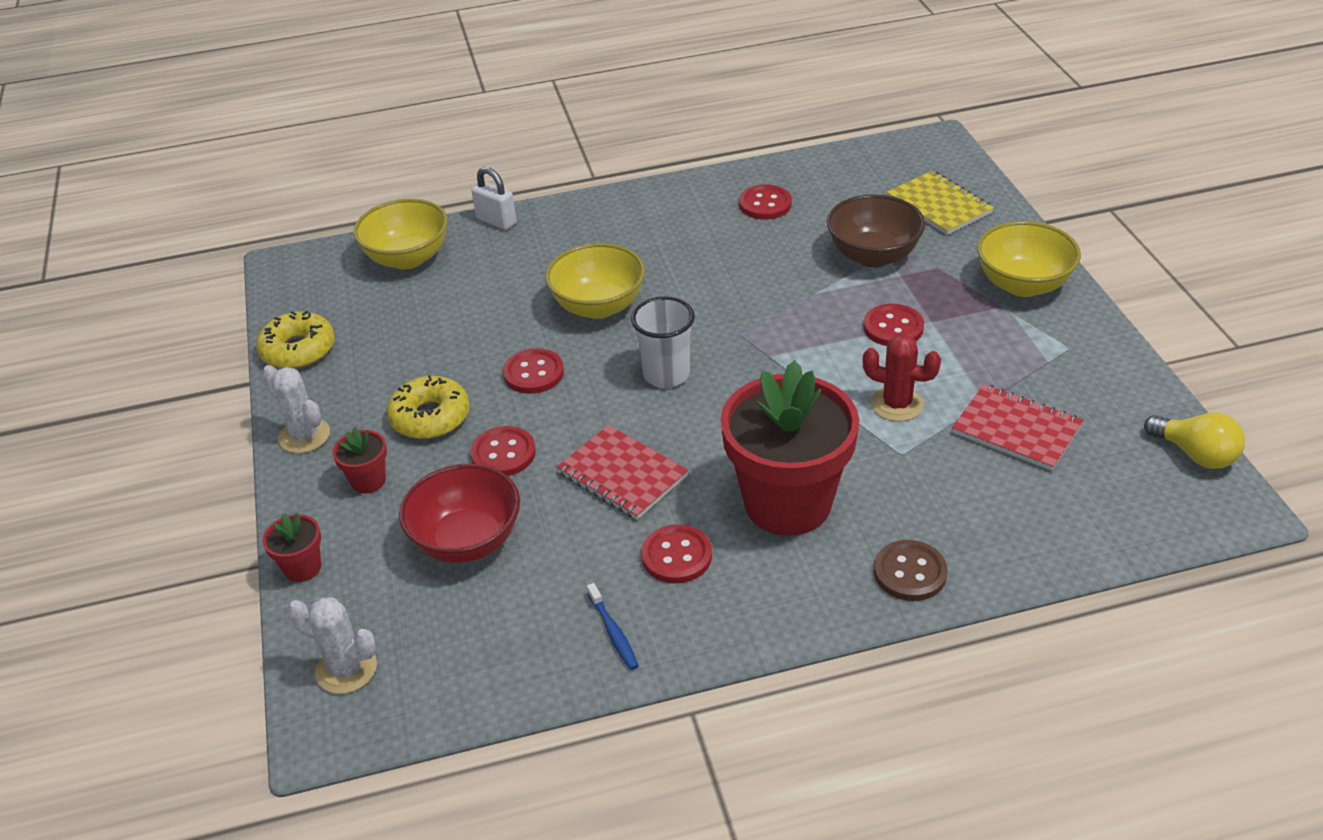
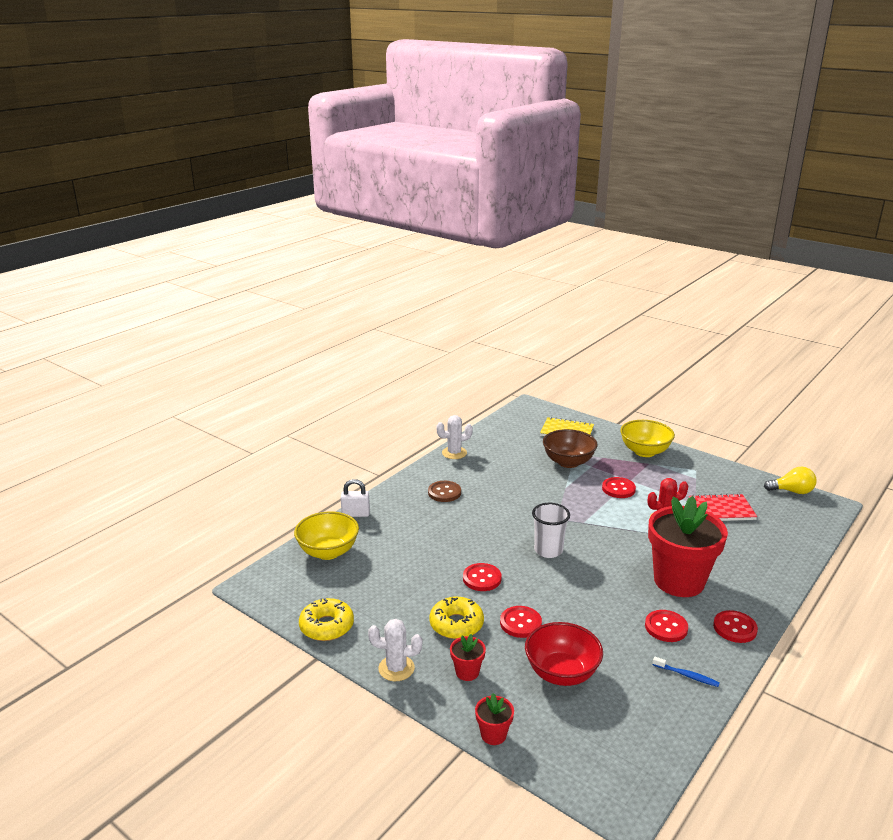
camera: 40 degrees left, 15 degrees down
(346, 669) = (590, 769): white cactus -> white cactus (454, 453)
(598, 306) = (471, 533): yellow bowl -> none
(622, 475) = (591, 604): red notebook -> none
(765, 204) = (488, 457): red button -> red button (734, 628)
(910, 572) = (763, 584): brown button -> brown button (444, 492)

